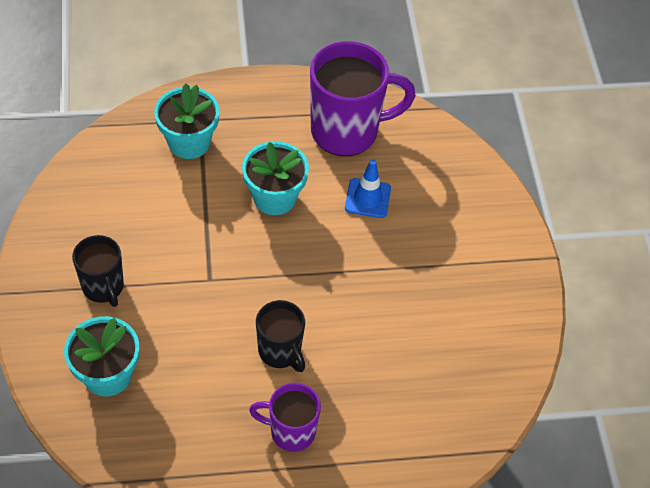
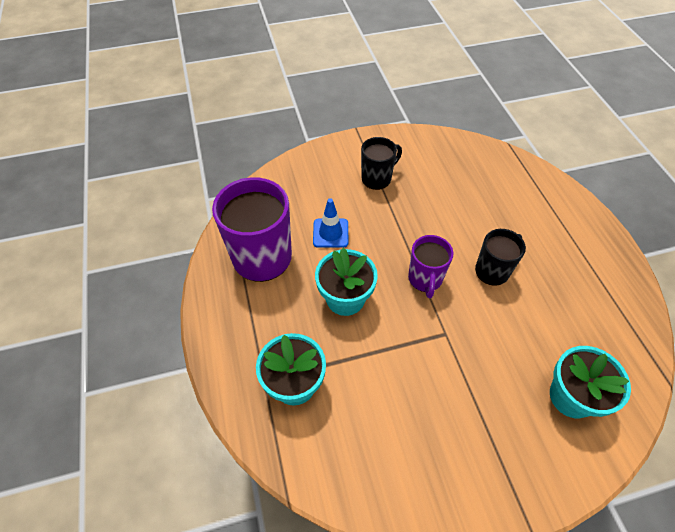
camera: 95 degrees left, 0 degrees up
(103, 287) = (486, 424): black mug -> black mug (377, 178)
(291, 431) = (554, 254): purple mug -> purple mug (425, 279)

